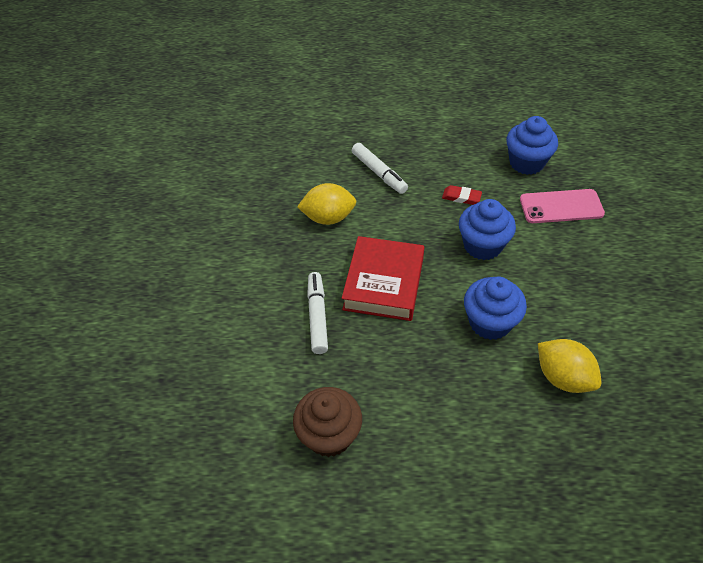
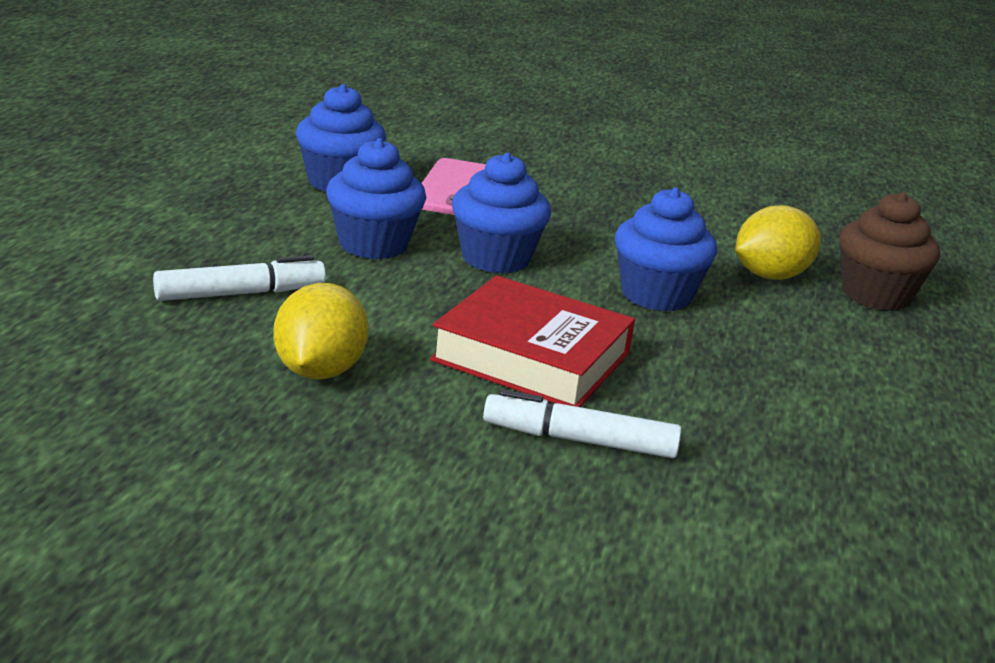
camera: 80 degrees left, 25 degrees down
(329, 435) = (855, 486): brown cupcake -> brown cupcake (875, 295)
(461, 197) = (373, 244): red eraser -> blue cupcake

